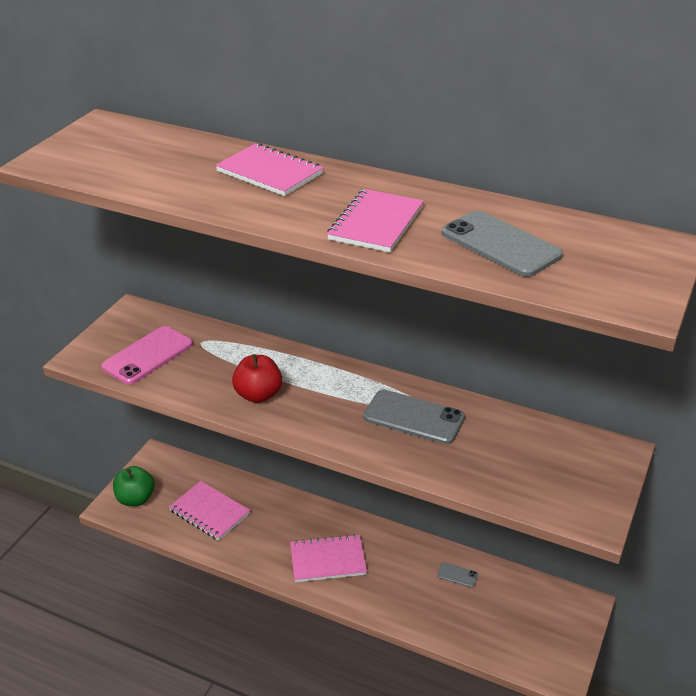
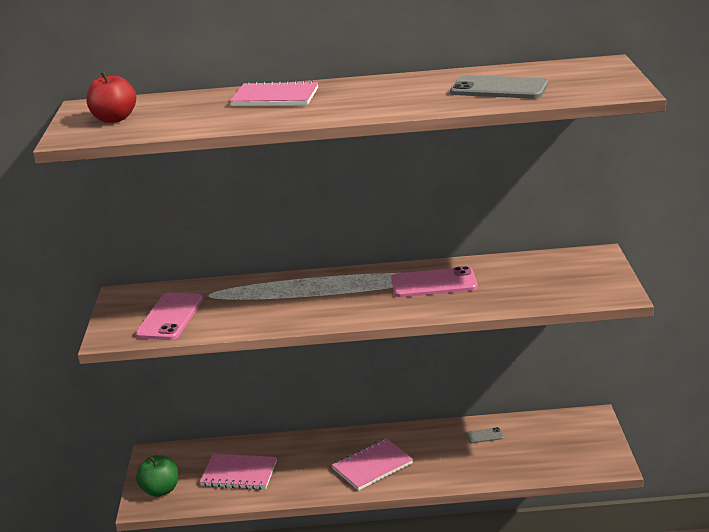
camera: 25 degrees left, 10 degrees down
(258, 395) = (295, 310): red apple -> red apple (114, 119)
(376, 223) = (397, 101): pink notebook -> none
(413, 417) = (434, 283): grey phone -> pink phone

